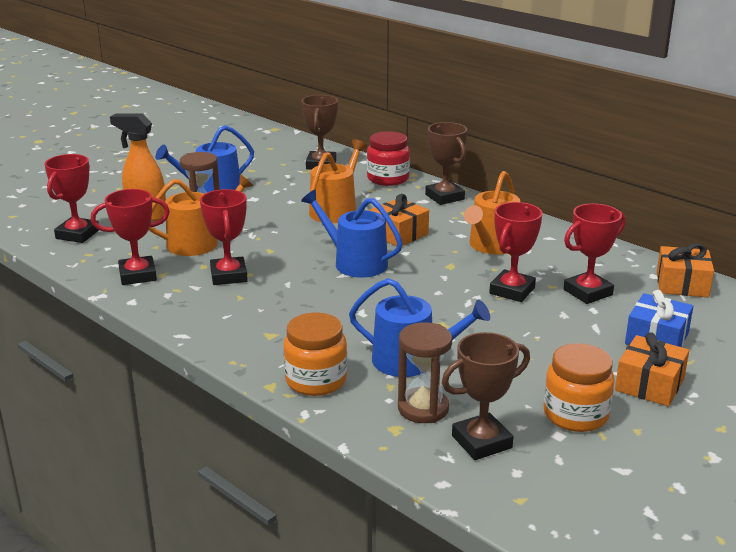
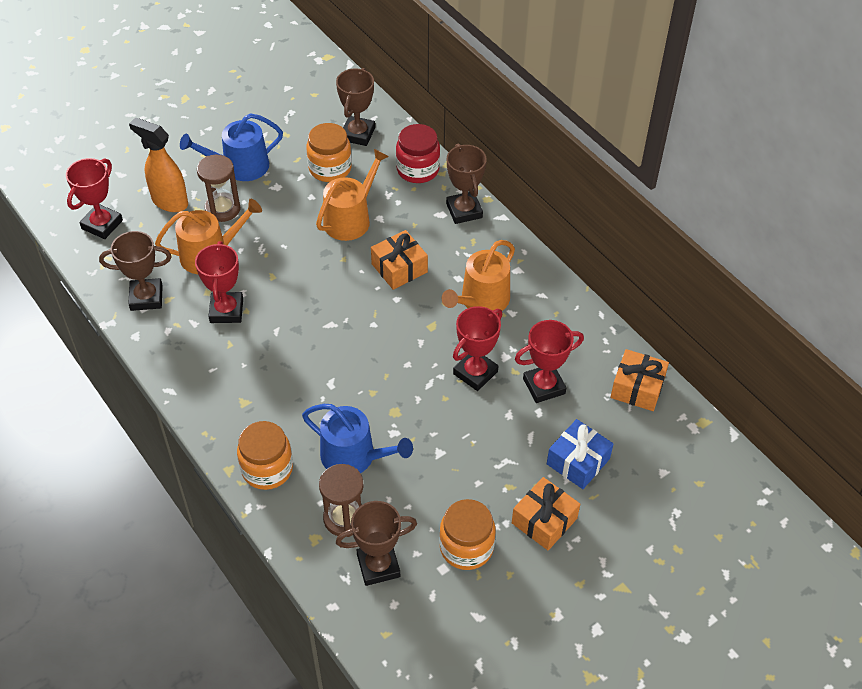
camera: 10 degrees right, 25 degrees up
(137, 275) = (146, 297): red trophy -> brown trophy
(302, 184) = (330, 168): none -> orange jar
(355, 262) = (345, 308): blue watering can -> none

